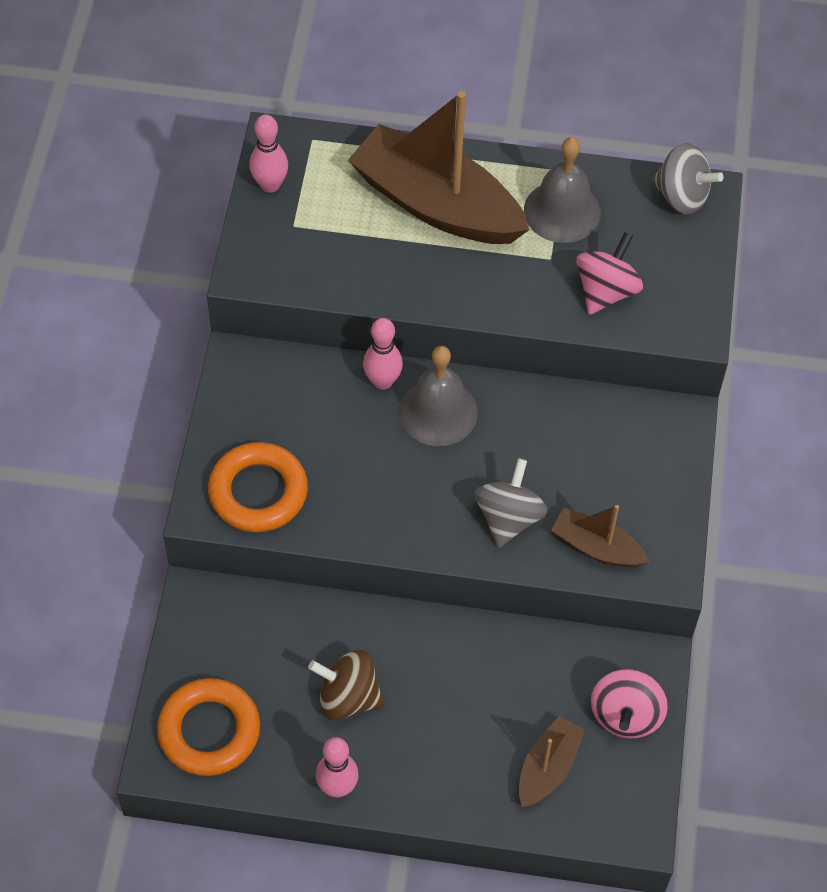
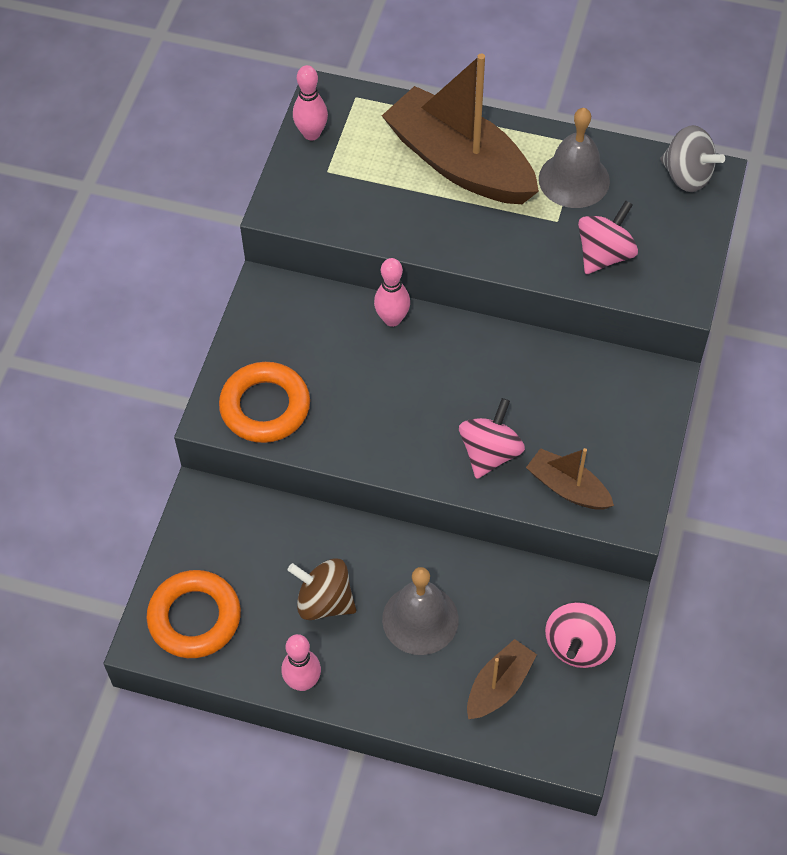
camera: 10 degrees right, 0 degrees up
(438, 412) = (439, 351): grey bell -> grey bell (420, 619)
(508, 518) = (490, 453): grey spinning top -> pink spinning top

